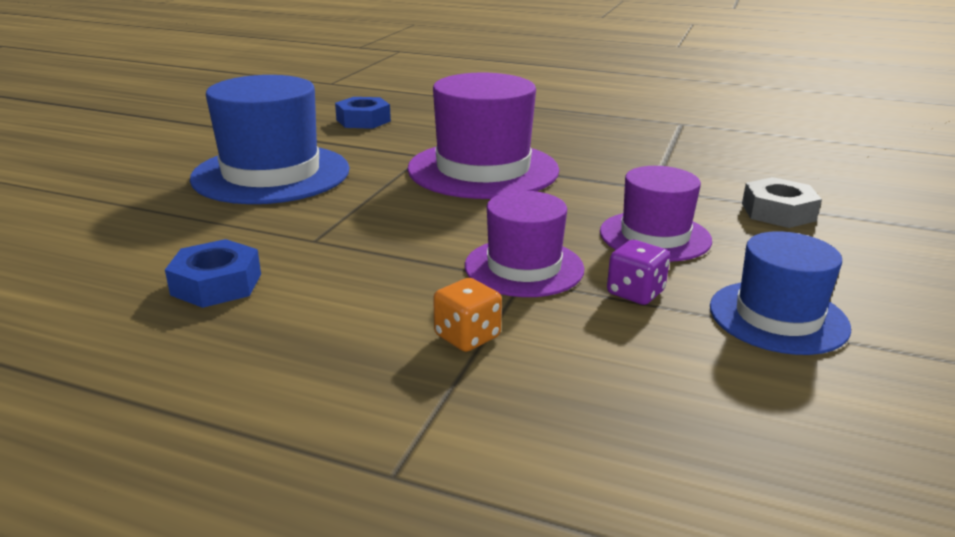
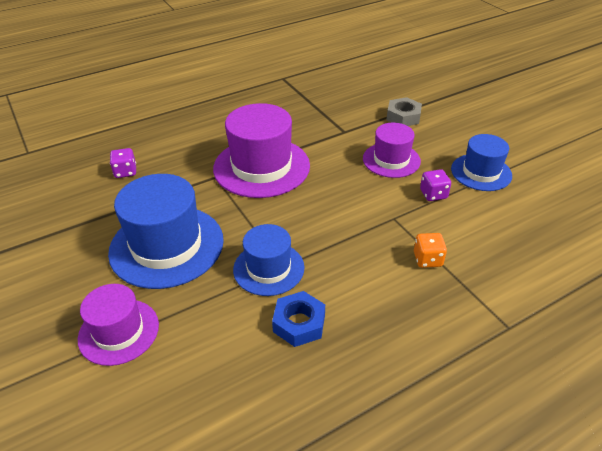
camera: 50 degrees left, 15 degrees up
(299, 234) = (268, 268): none -> blue hat
(363, 120) = (125, 172): blue nut -> purple dice
(524, 267) = (383, 211): purple hat -> purple hat (119, 331)

